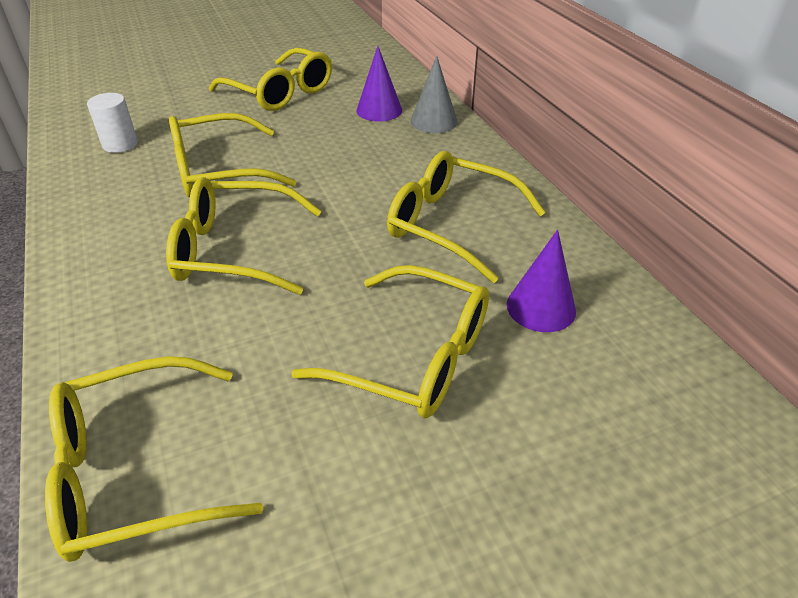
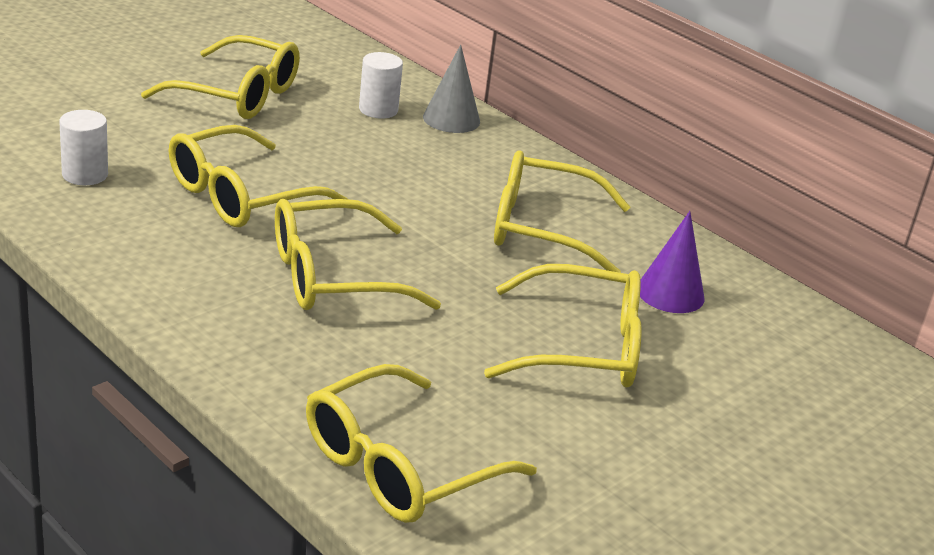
camera: 25 degrees left, 10 degrees down
(379, 110) = (378, 110): purple cone -> white cylinder

